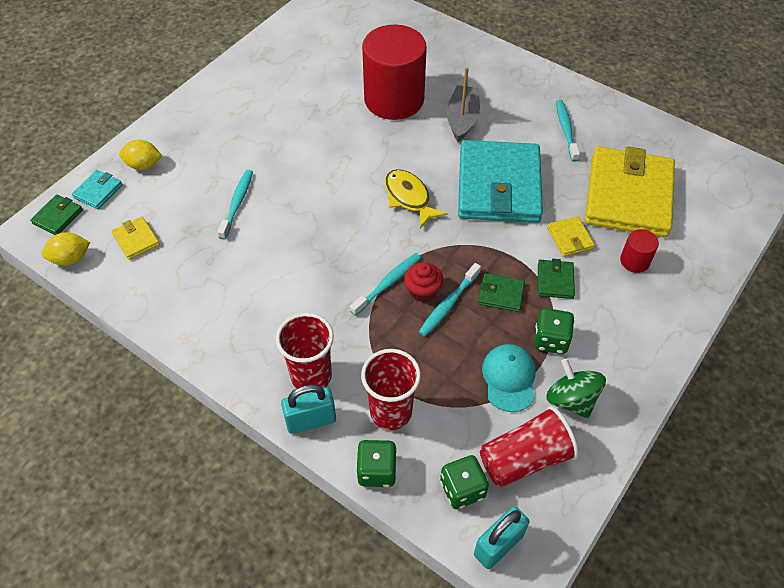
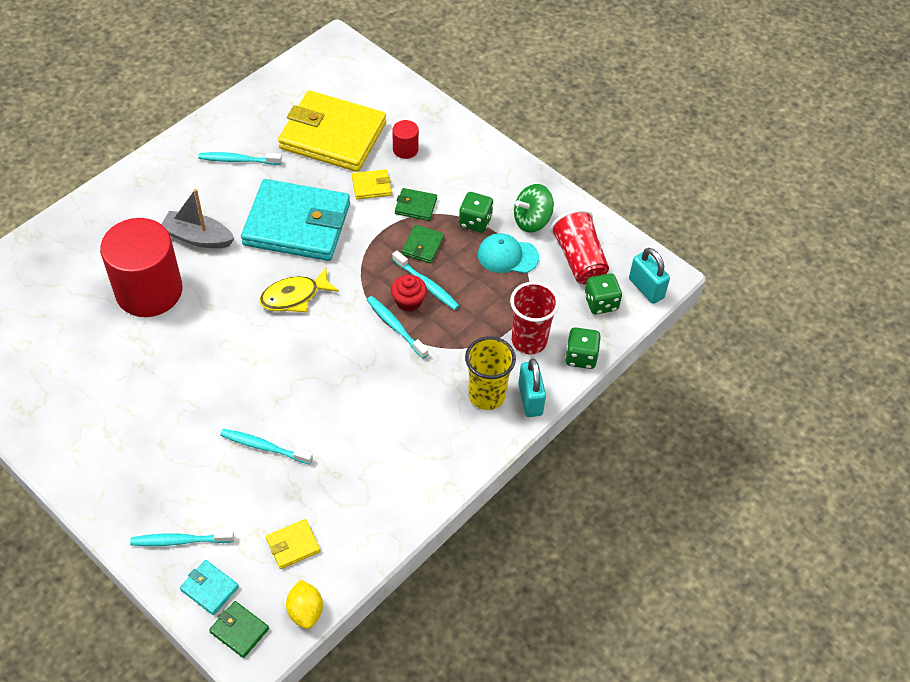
camera: 85 degrees left, 0 degrees up
(144, 165) = (180, 541): yellow lemon -> turquoise toothbrush
(311, 376) = (486, 395): red cup -> yellow cup

